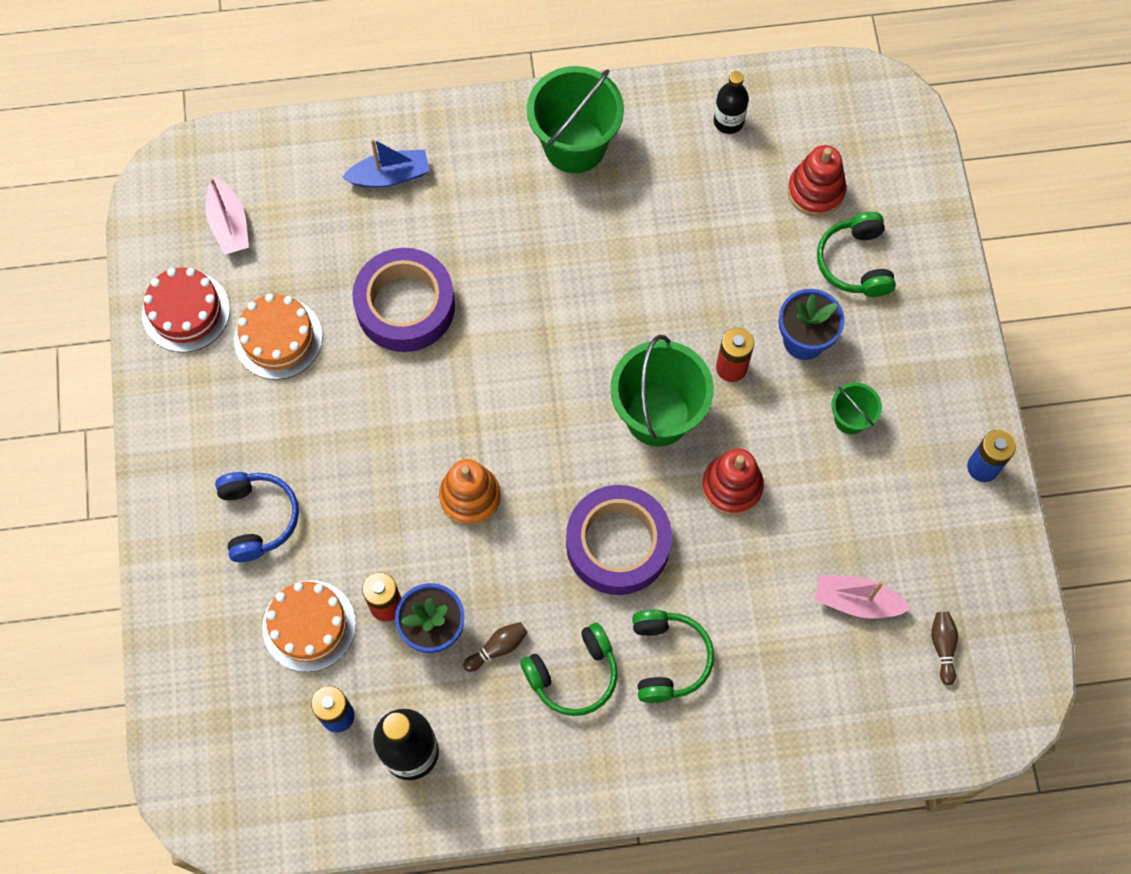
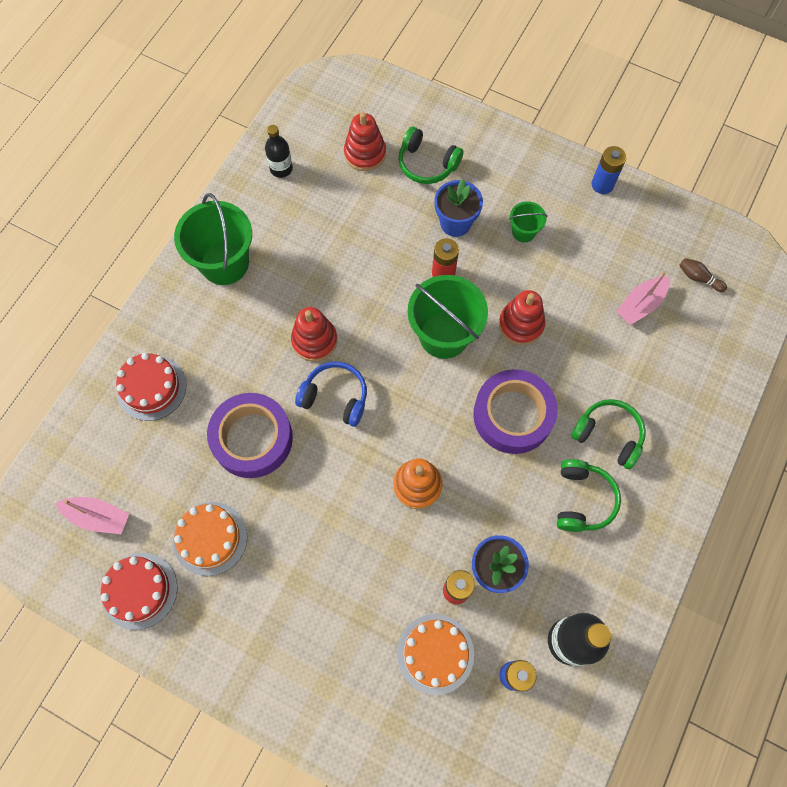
camera: 55 degrees left, 0 degrees up
(258, 518) = (332, 639): blue headphones -> blue headphones (335, 397)
(390, 176) = (151, 387): blue boat -> red cake
(497, 648) = (534, 536): brown bowling pin -> none
(554, 291) = (314, 340): none -> red stacking toy

